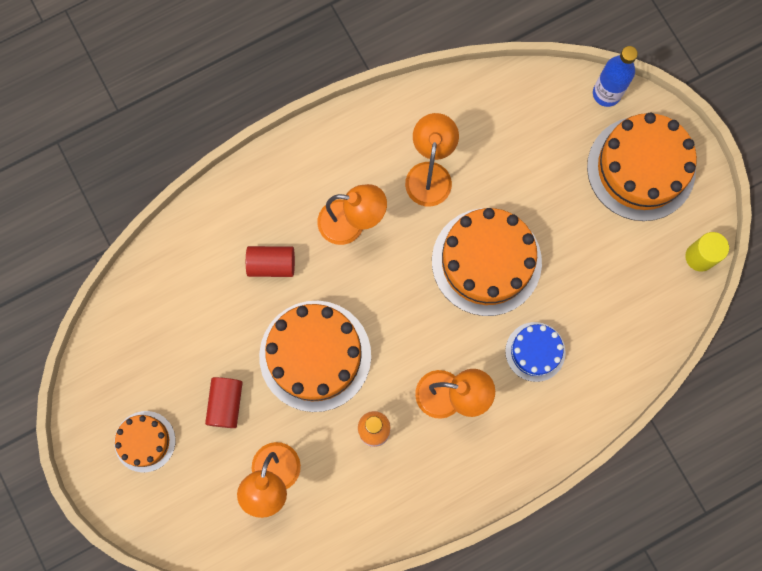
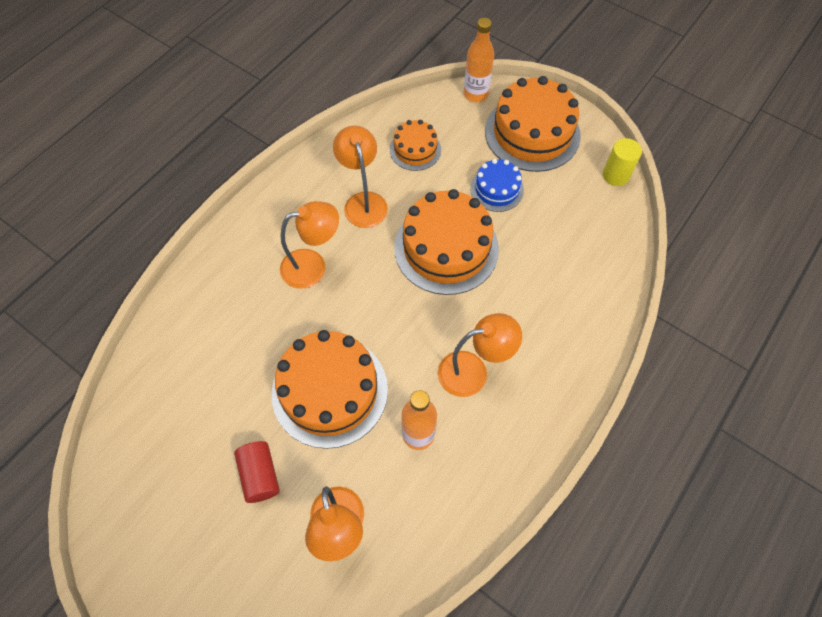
camera: 25 degrees left, 15 degrees down
(145, 441) = (188, 553): orange cake -> orange cake (415, 149)
(271, 264) = (253, 329): red cylinder -> none
(535, 351) = (527, 301): blue cake -> blue cake (497, 189)
(606, 94) = (475, 94): blue bottle -> orange bottle

